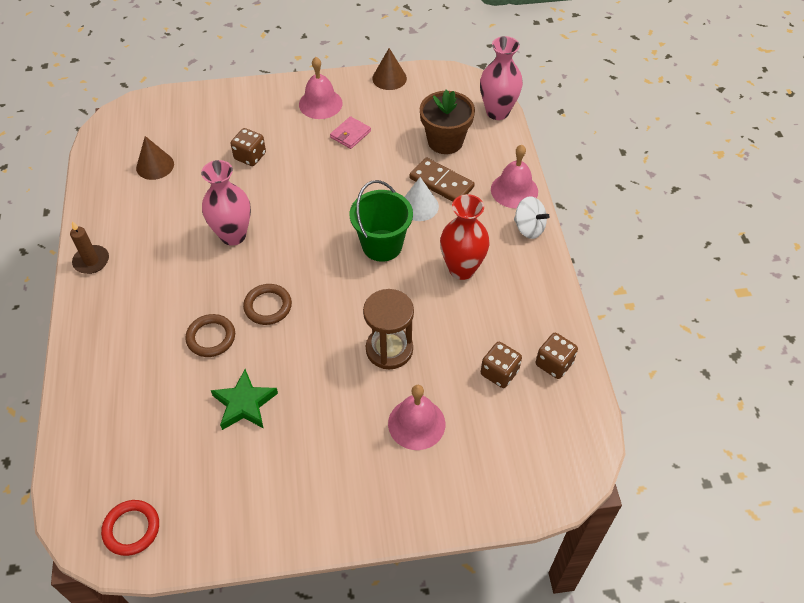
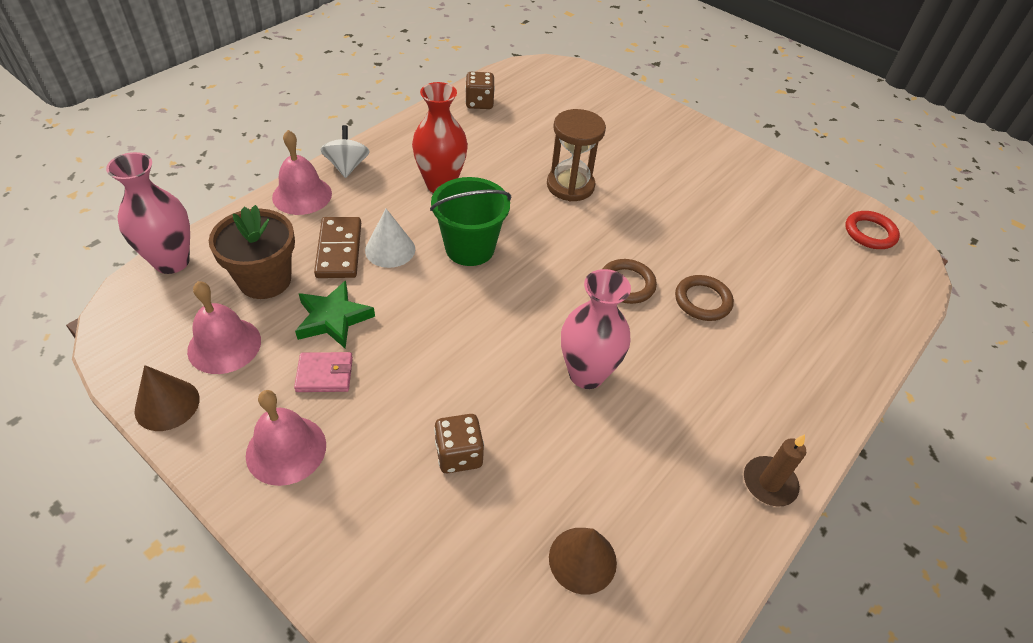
camera: 135 degrees left, 5 degrees down
(244, 404) = (719, 237): green star -> green star (333, 318)
(416, 423) = (609, 143): pink bell -> pink bell (224, 345)
(499, 373) = (519, 123): brown dice -> none

